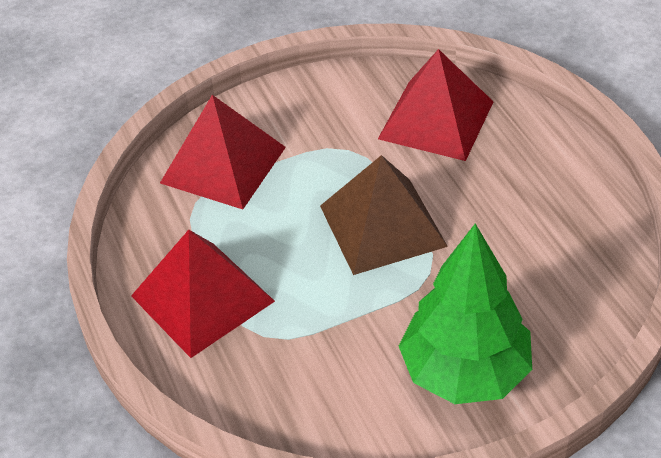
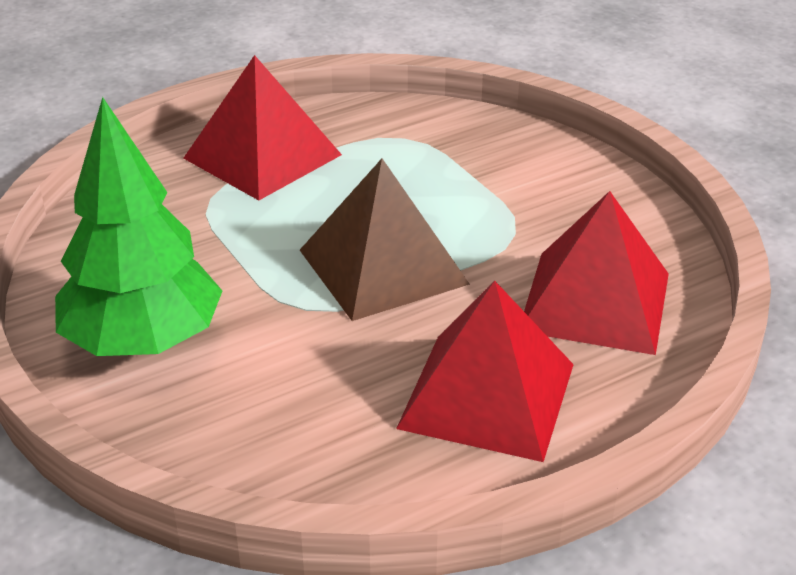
camera: 80 degrees right, 10 degrees down
(223, 164) = (466, 148): red pyramid -> red pyramid (487, 395)

